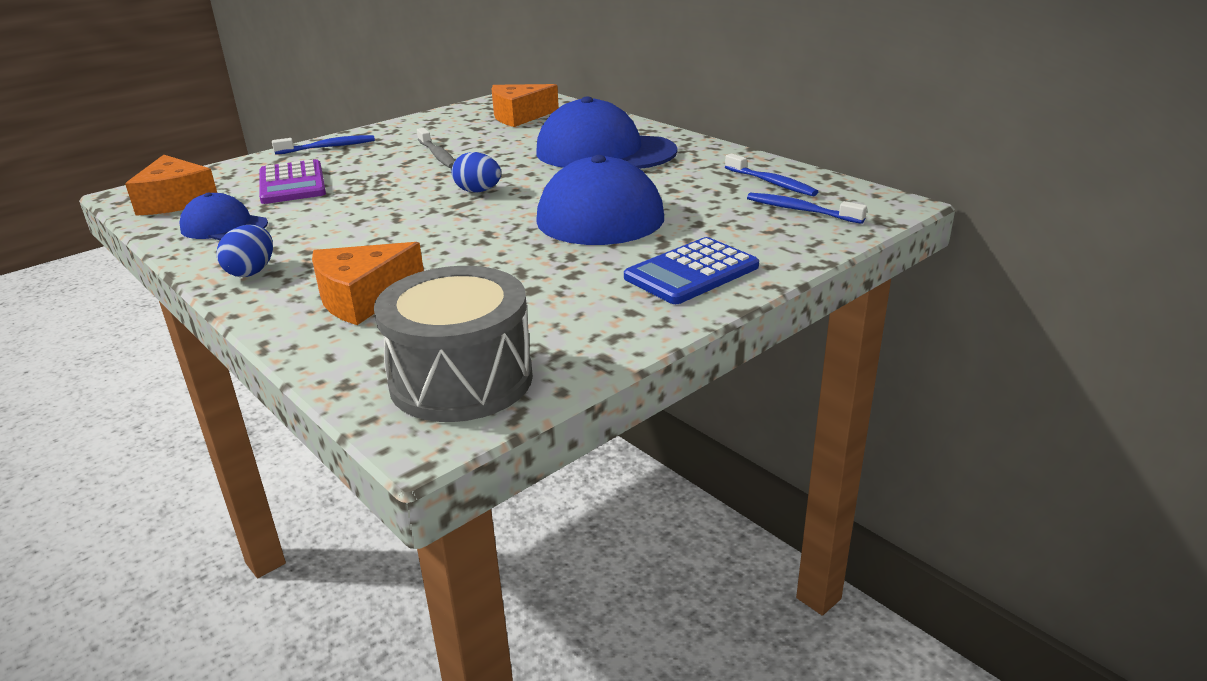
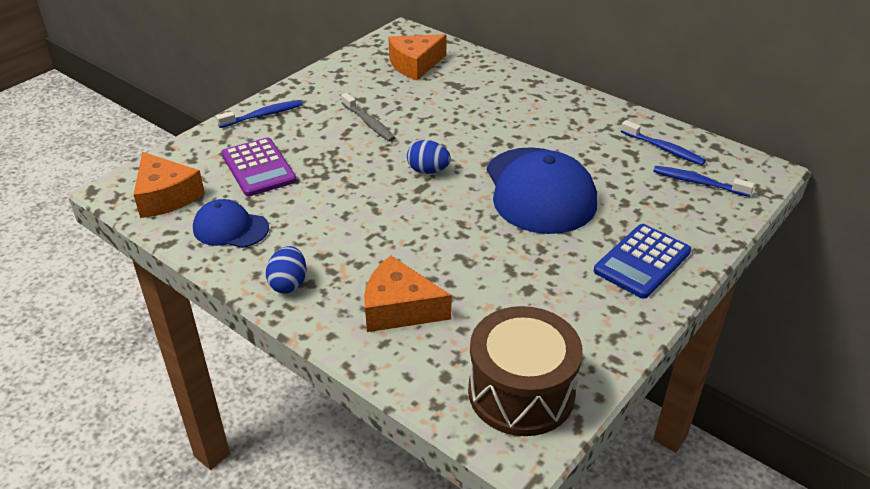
camera: 10 degrees left, 10 degrees up
(363, 298) = (399, 308): orange cheese -> orange cheese turned 60 degrees clockwise
(461, 380) = (521, 392): grey drum -> brown drum
(604, 152) = (511, 113): blue cap -> none

